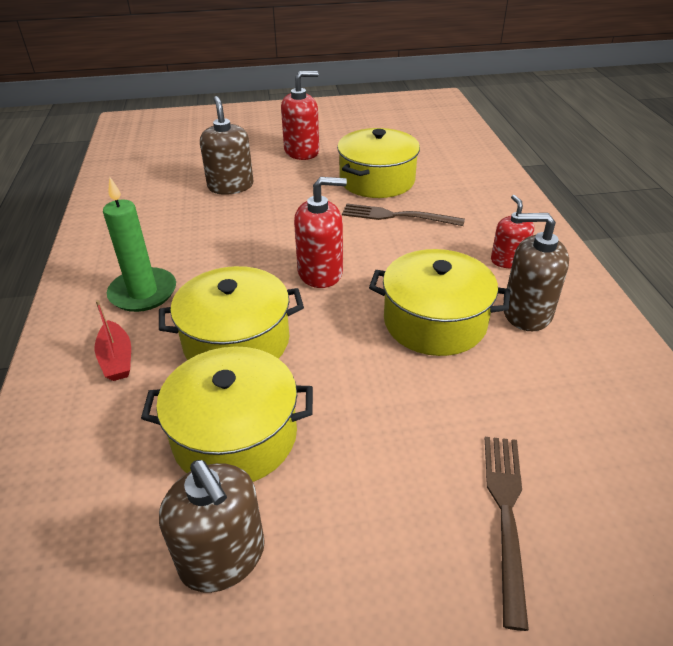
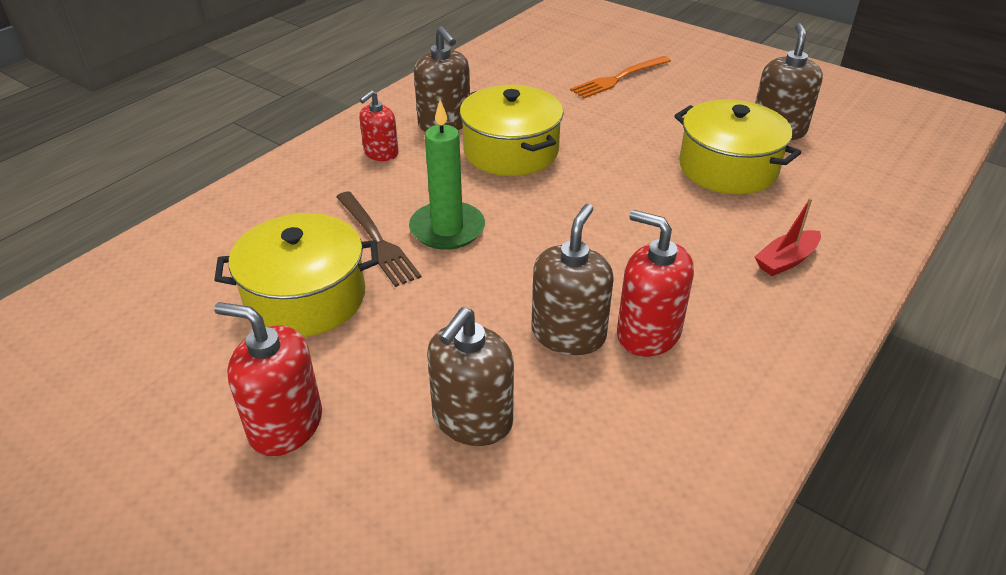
camera: 135 degrees left, 0 degrees up
(117, 359) = (786, 260): red boat -> red boat turned 150 degrees counterclockwise
(143, 293) = (722, 313): green candle -> green candle (447, 229)
(226, 234) = (568, 334): none -> brown soap dispenser
(236, 341) = (672, 219): yellow pot -> none
(320, 272) = (534, 231): red soap dispenser -> red soap dispenser (648, 333)
(506, 515) = (619, 78): brown fork -> orange fork

